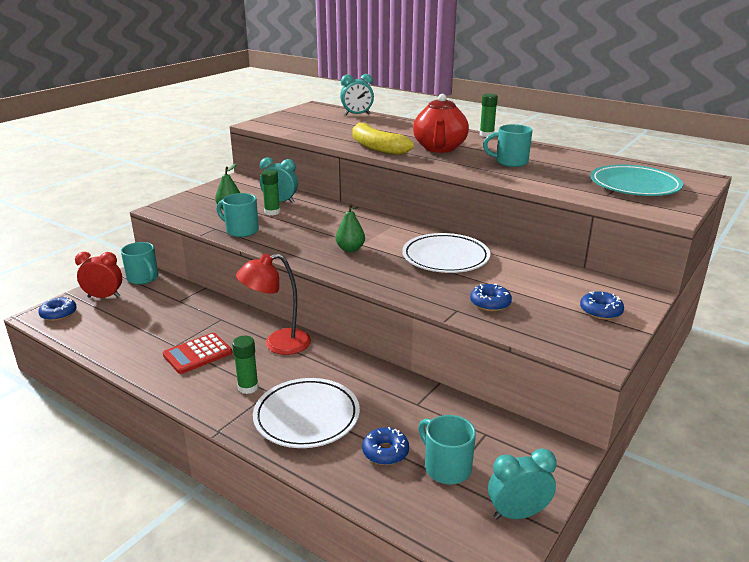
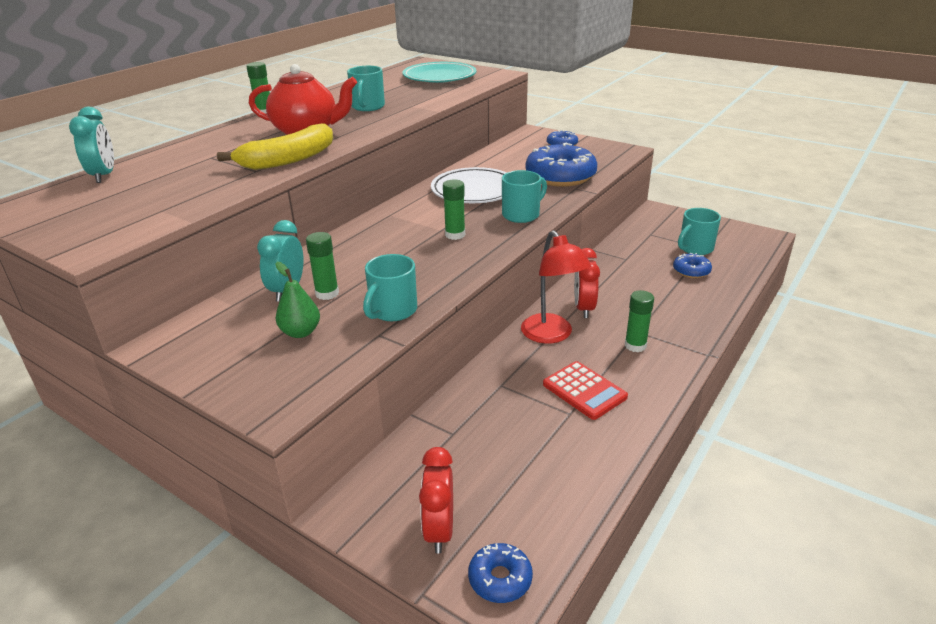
camera: 90 degrees left, 5 degrees up
(143, 278) = (375, 494): turquoise mug -> turquoise mug (522, 215)
(307, 417) = (666, 308): white plate -> none
(317, 365) = (584, 308): none -> red clock
(350, 249) = (455, 235): green pear -> green glue stick
(490, 303) = (560, 176): blue donut -> blue donut, size x2.03
(517, 514) = (723, 228): turquoise clock -> none

